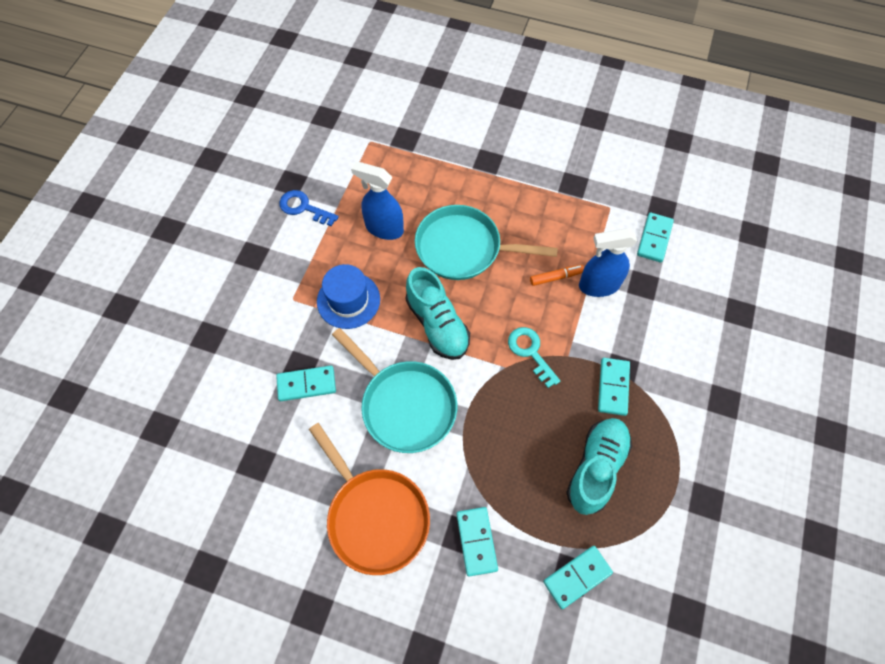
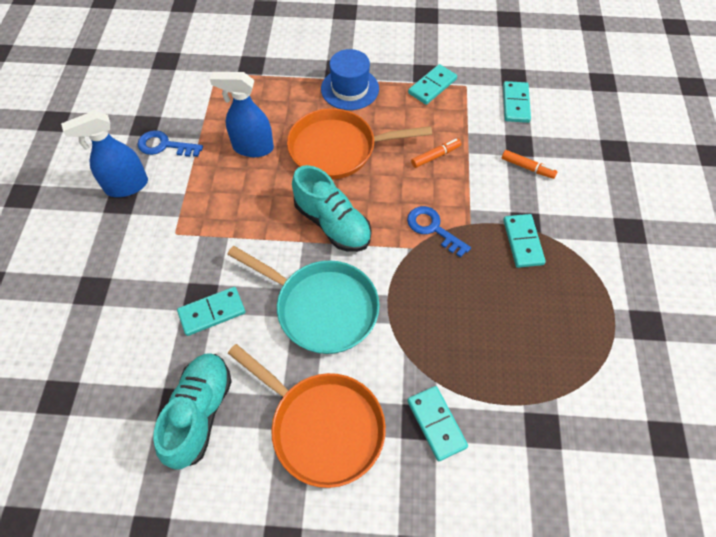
camera: 15 degrees left, 5 degrees down
(348, 300) = (234, 221): blue hat -> blue hat (350, 89)
(463, 248) = (338, 149): turquoise pan -> orange pan
(530, 352) = (433, 228): turquoise key -> blue key
(577, 577) = (549, 431): turquoise domino -> turquoise domino (432, 86)
(596, 468) = (532, 321): turquoise shoe -> turquoise shoe (199, 413)
(598, 285) = (478, 155): blue spray bottle -> blue spray bottle (126, 186)
(643, 311) = (527, 167): none -> orange marker

